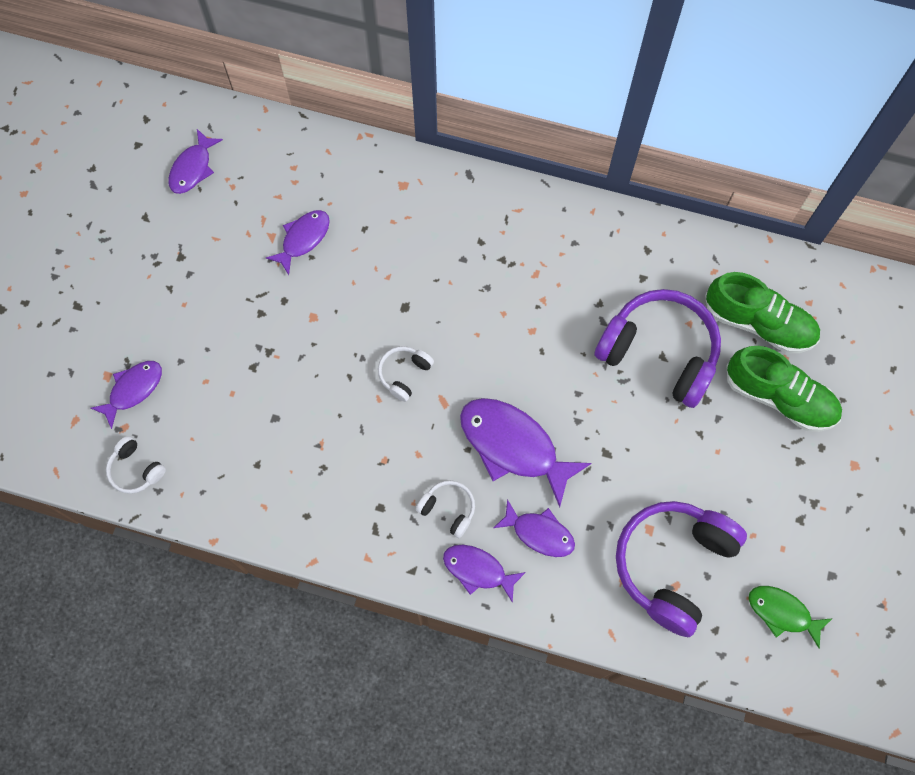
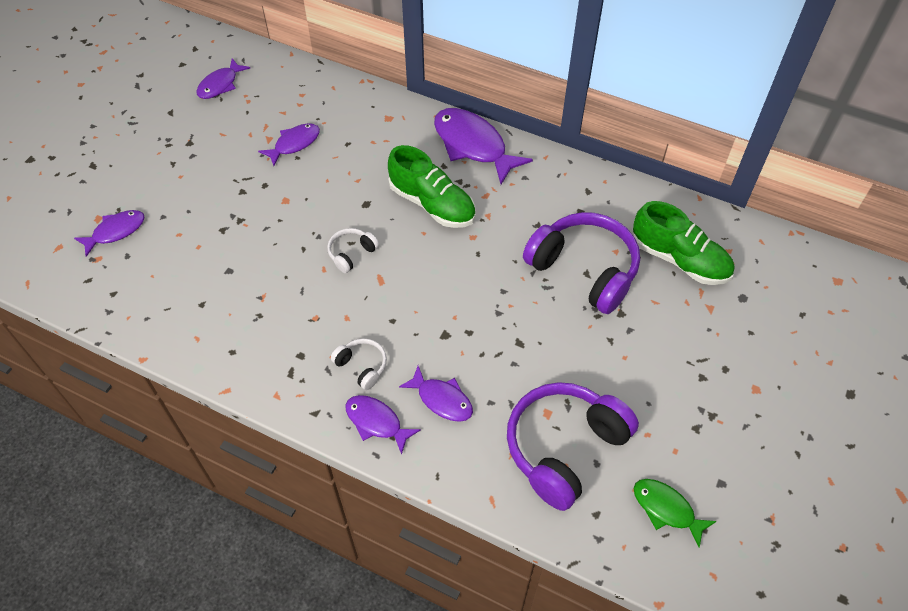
camera: 10 degrees right, 15 degrees down
(136, 469) = (96, 292): white headphones -> none
(513, 446) = (435, 324): purple fish -> purple fish (473, 145)
(779, 397) = (690, 321): green shoe -> green shoe (432, 204)

